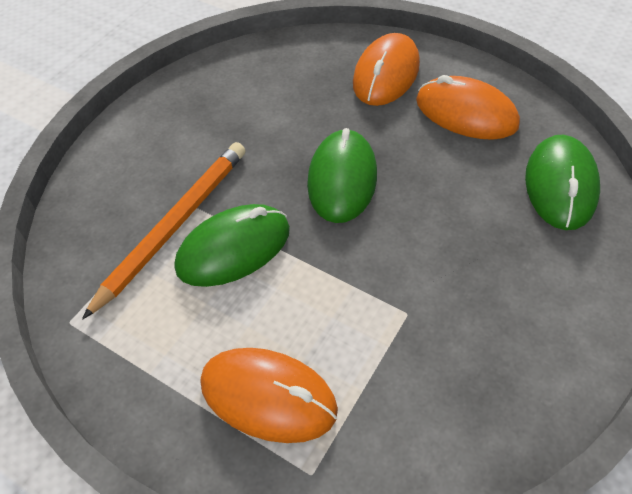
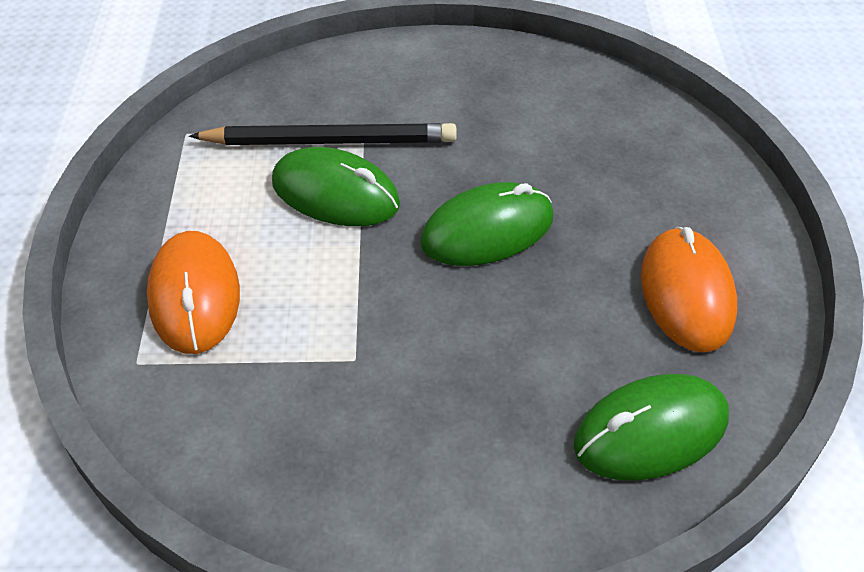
camera: 55 degrees right, 5 degrees down
(174, 226) = (329, 141): orange pencil -> black pencil
(386, 74) = (679, 196): orange mouse -> none

